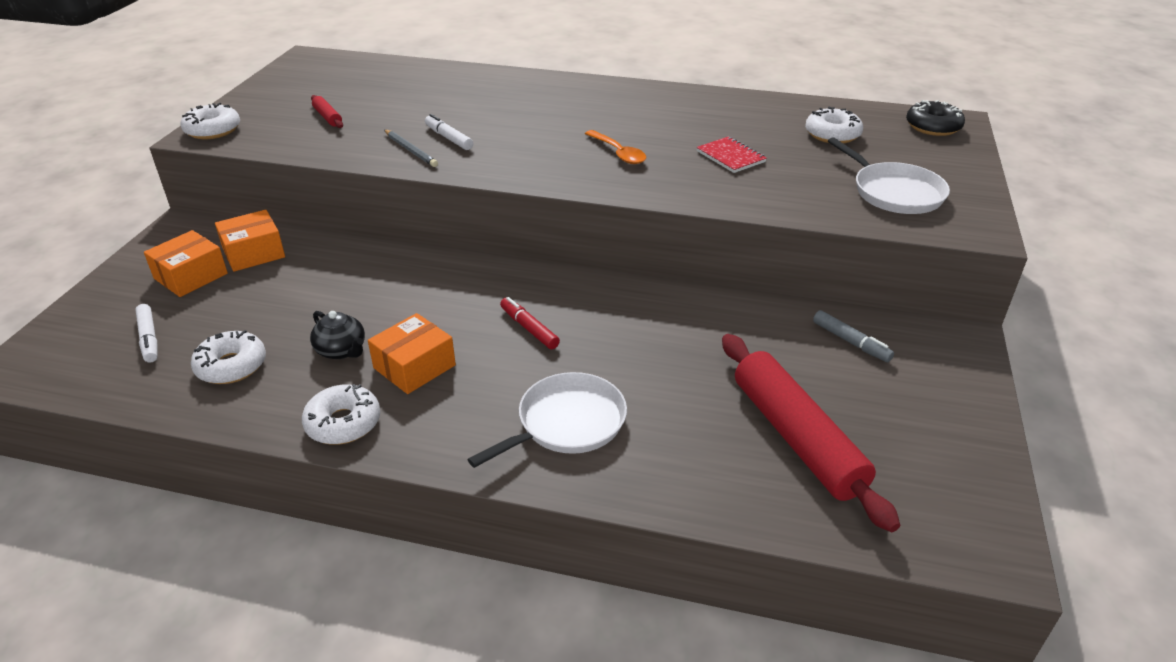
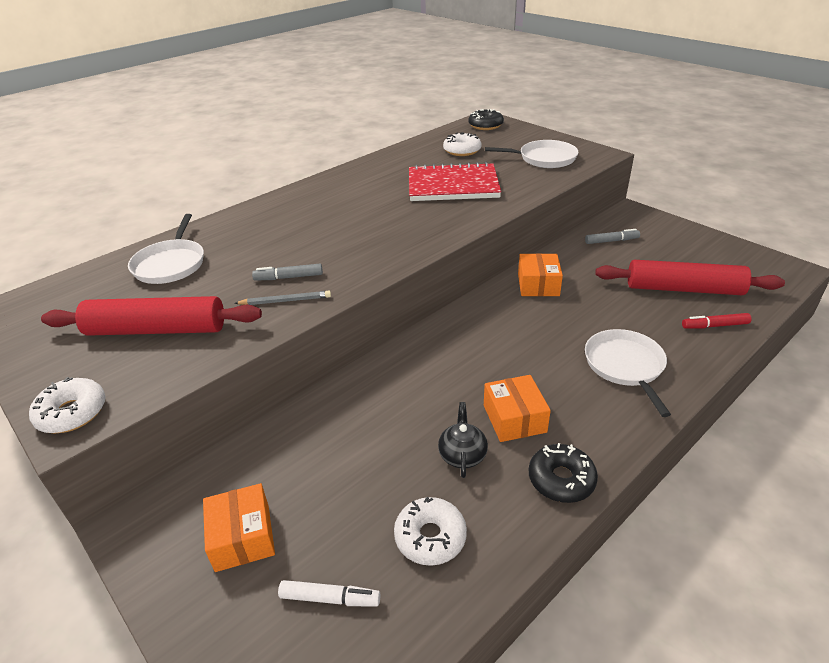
camera: 55 degrees left, 0 degrees up
(254, 253) = (250, 476): orange box -> orange box (538, 285)
(328, 117) = (157, 329): red rolling pin -> red rolling pin, size x2.40
(342, 350) = (462, 454): black teapot -> black teapot turned 75 degrees counterclockwise
(343, 423) = (561, 479): white donut -> black donut
(422, 84) = (170, 264): none -> white pan
(448, 138) = (289, 277): white marker -> grey marker
(529, 328) = (509, 348): red marker -> red marker (714, 326)
(618, 153) = (403, 218): orange spoon -> none
(730, 157) = (453, 186): red notebook -> red notebook, size x2.11

